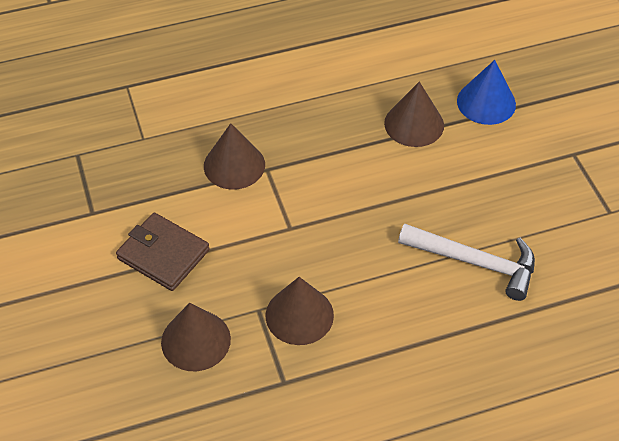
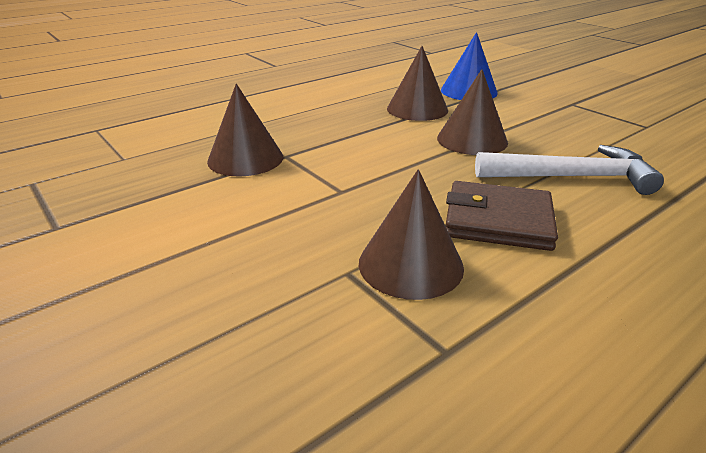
camera: 20 degrees left, 20 degrees down
(163, 254) = (176, 246): brown wallet -> brown wallet (498, 221)
(196, 340) = (266, 333): brown cone -> brown cone (472, 140)

